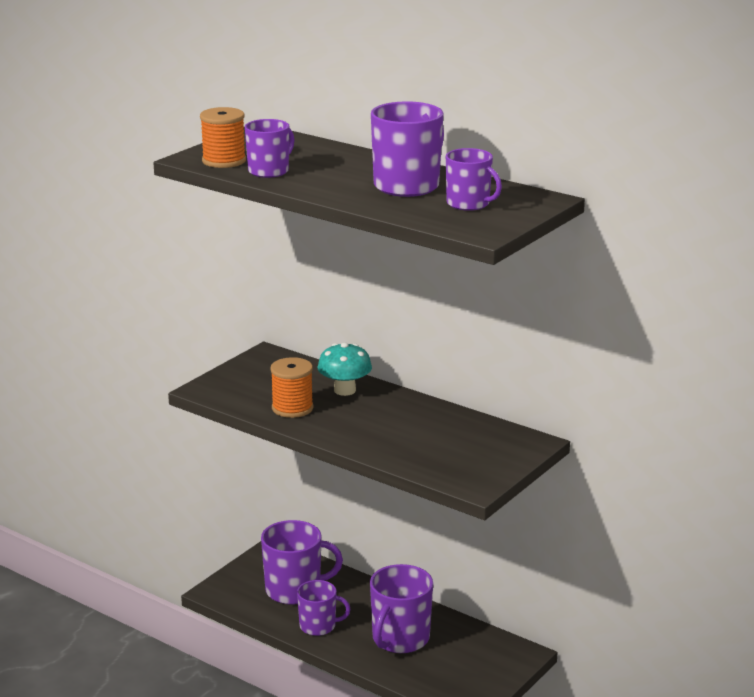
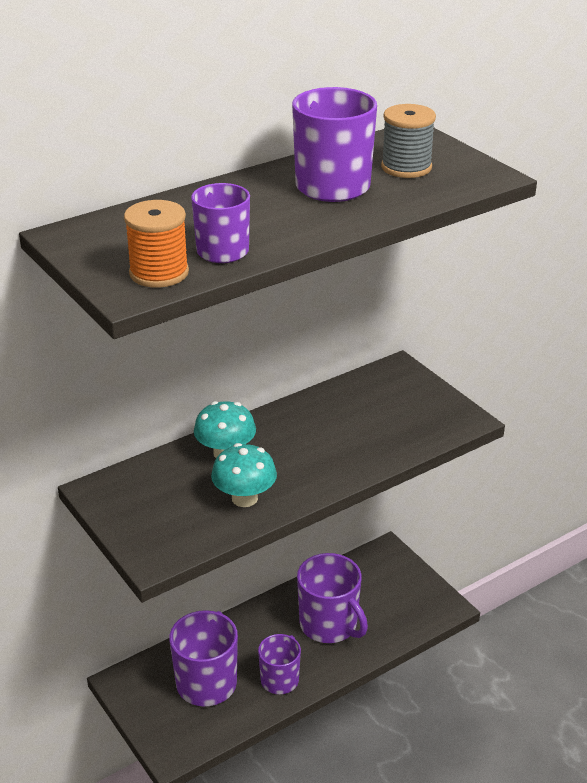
camera: 70 degrees left, 10 degrees up
(292, 408) = (244, 498): orange spool -> turquoise mushroom
(469, 204) = (406, 167): purple mug -> grey spool

